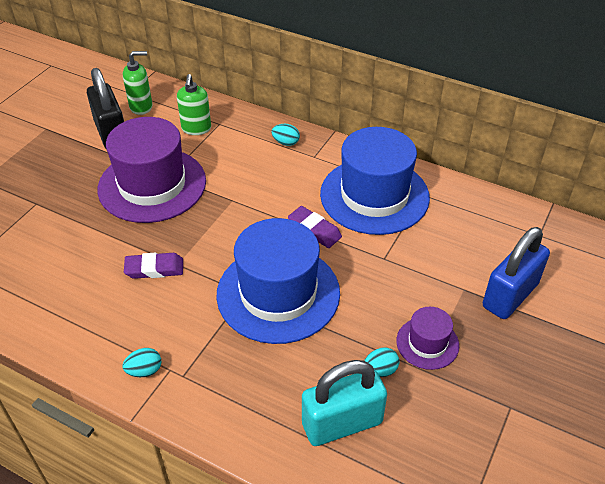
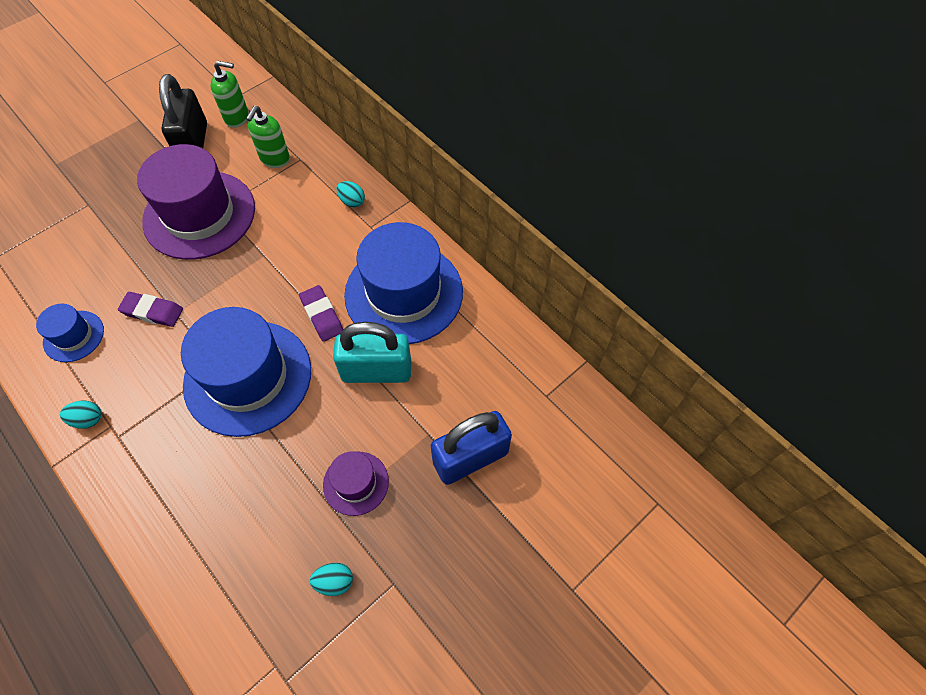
camera: 20 degrees right, 15 degrees up
(87, 309) = (74, 336): none -> blue hat
(342, 423) = (227, 540): turquoise padlock -> turquoise padlock (376, 371)
(380, 370) = (293, 497): turquoise egg -> turquoise egg (334, 581)

